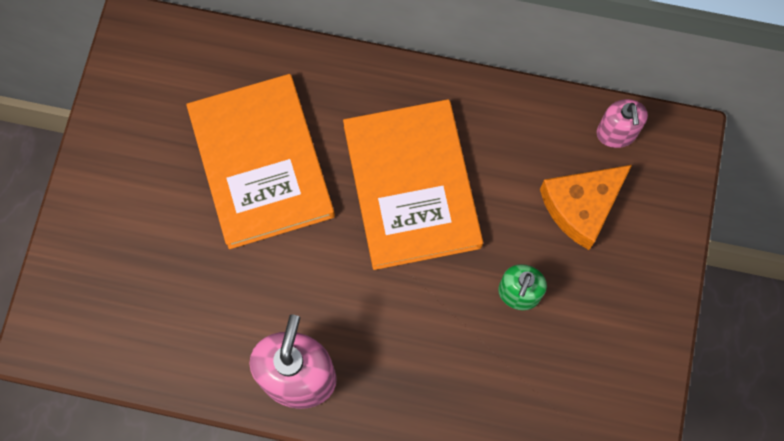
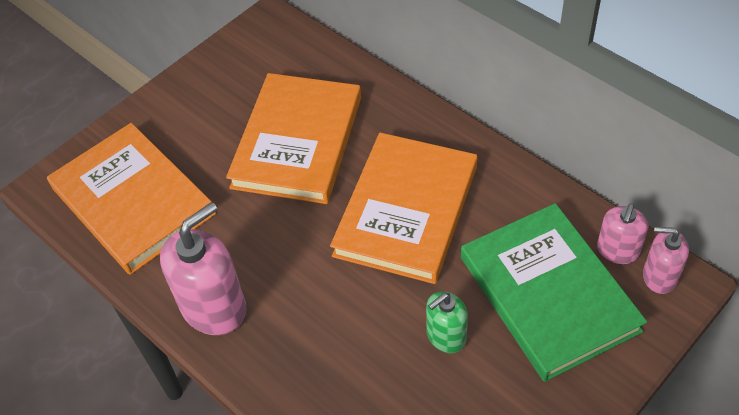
camera: 35 degrees right, 20 degrees down
(141, 312) = (133, 201): none -> orange book
(581, 206) = (548, 293): orange cheese -> green book
(662, 141) = (659, 276): none -> pink soap dispenser

